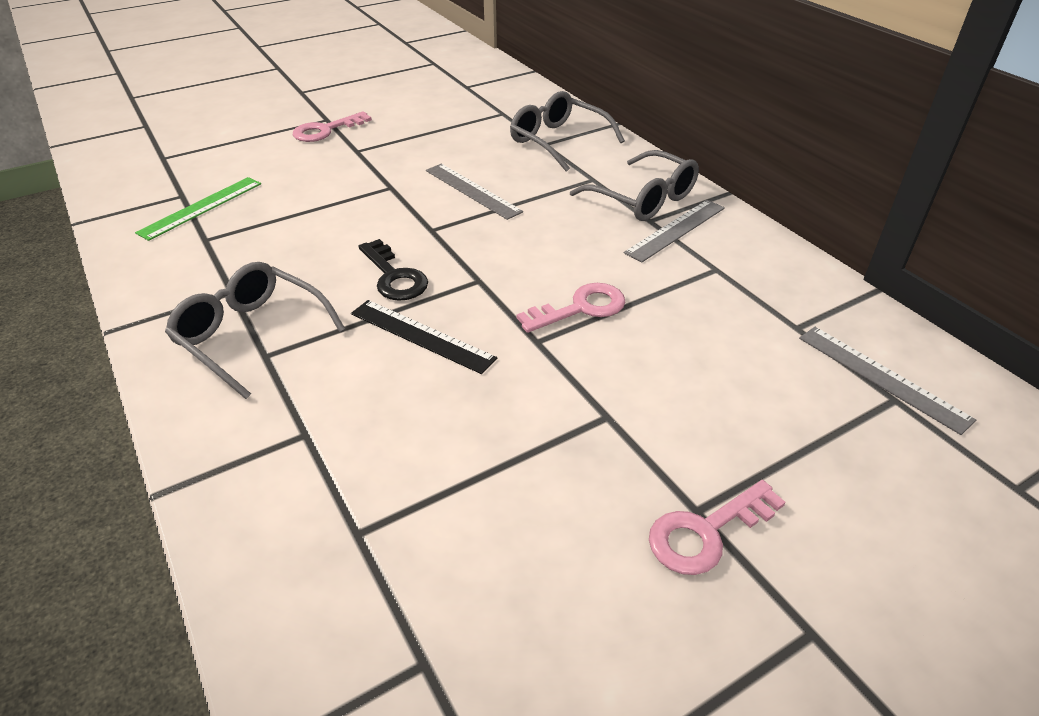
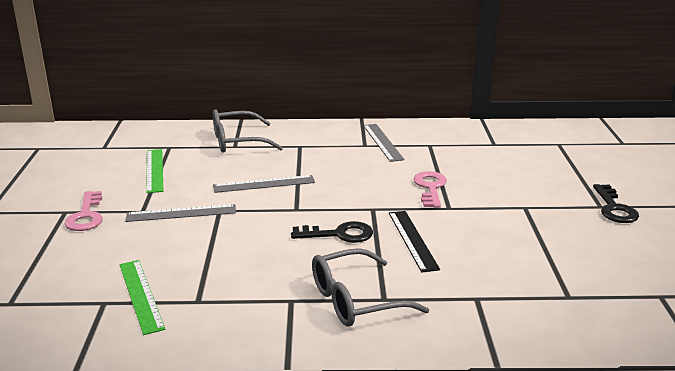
camera: 60 degrees left, 15 degrees down
(421, 336) = (413, 240): black ruler -> black ruler turned 75 degrees counterclockwise
(444, 125) = (155, 170): none -> green ruler
(644, 199) = (341, 140): grey glasses -> none
(706, 532) = (614, 208): pink key -> black key
(881, 377) = (543, 141): grey ruler -> grey ruler (181, 213)

